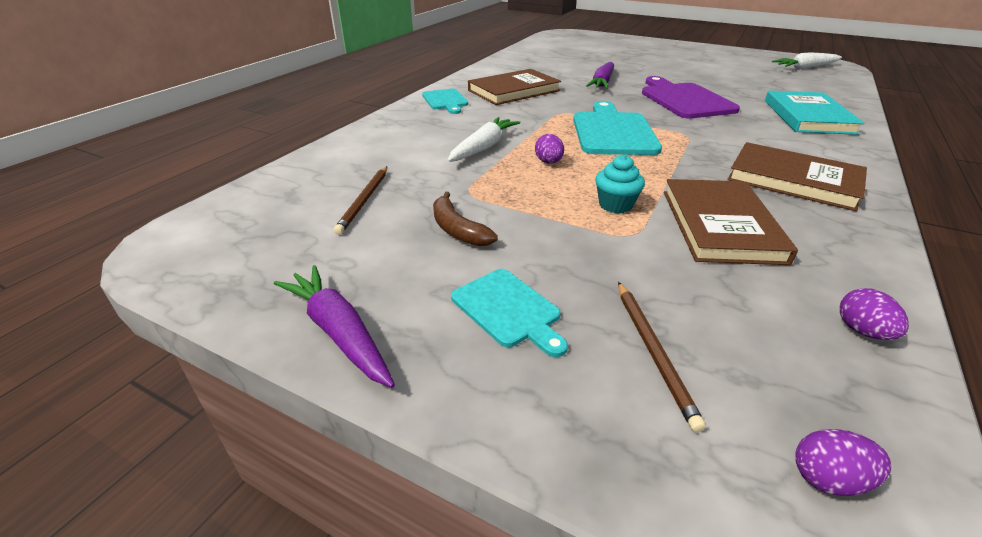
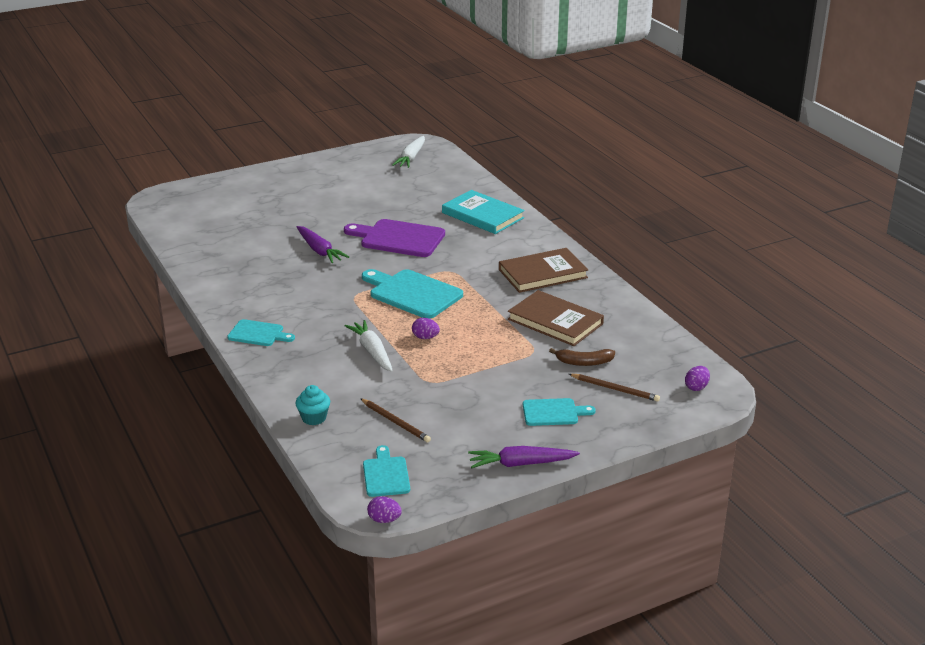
camera: 55 degrees left, 5 degrees down
(245, 232) = (386, 474): none -> turquoise cutting board
(457, 230) = (468, 401): brown banana -> brown banana (584, 362)
(514, 91) = (280, 295): brown book -> none
(615, 205) = (502, 341): turquoise cupcake -> turquoise cupcake (314, 418)
(862, 331) = (653, 336): purple egg -> purple egg (384, 520)

